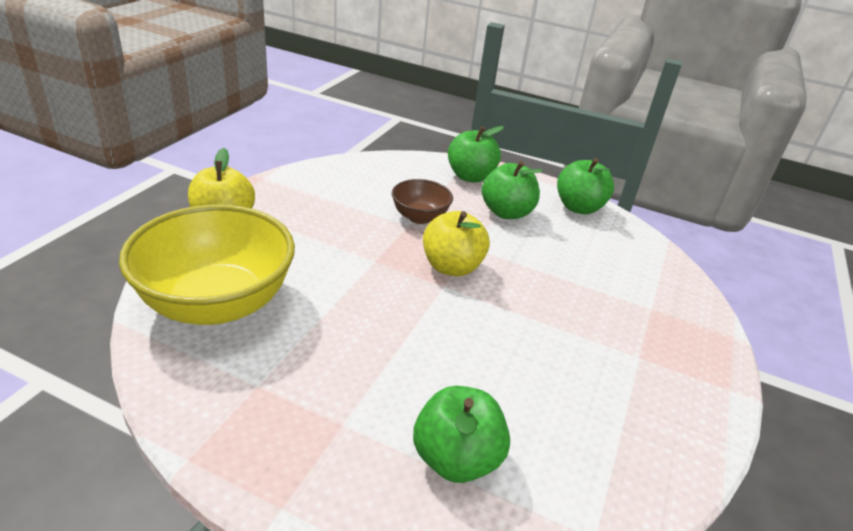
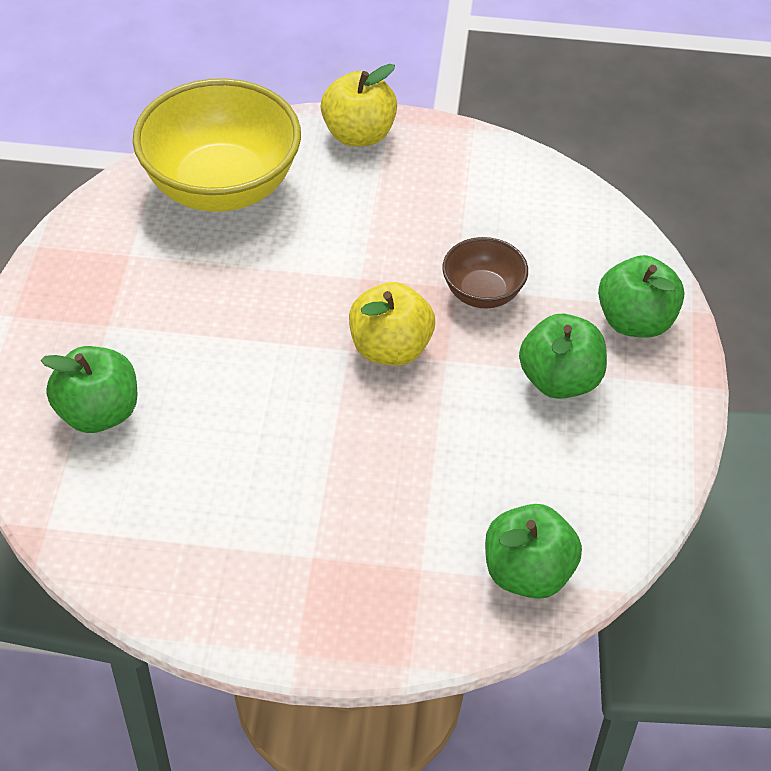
camera: 75 degrees right, 15 degrees up
(578, 207) = (639, 465): green apple -> green apple (528, 573)

